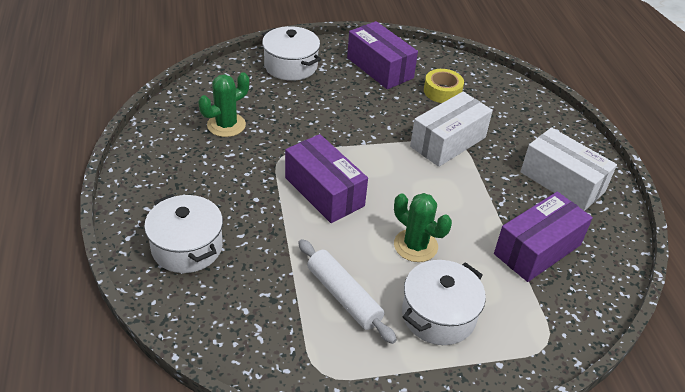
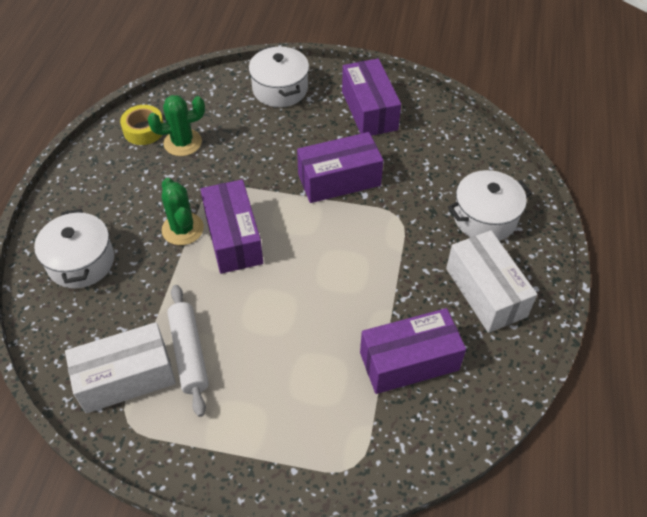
camera: 25 degrees right, 10 degrees up
(388, 125) = (339, 180): none -> purple box
(415, 245) = (287, 320): green cactus -> green cactus (183, 229)
(438, 315) = (265, 400): white pot -> white pot (485, 218)
(442, 91) = (419, 153): yellow tape -> yellow tape (144, 130)
(448, 142) = (389, 214): white box -> white box (126, 377)

